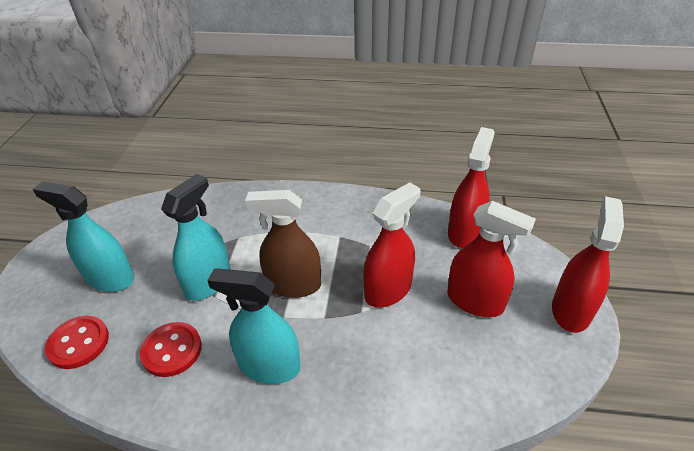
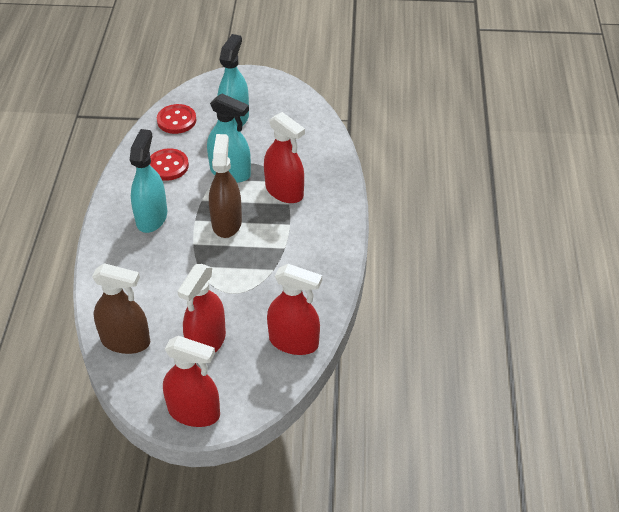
camera: 85 degrees right, 5 degrees up
(388, 290) = (220, 283): red spray bottle -> red spray bottle (284, 191)
(486, 385) = (125, 341): none -> brown spray bottle

